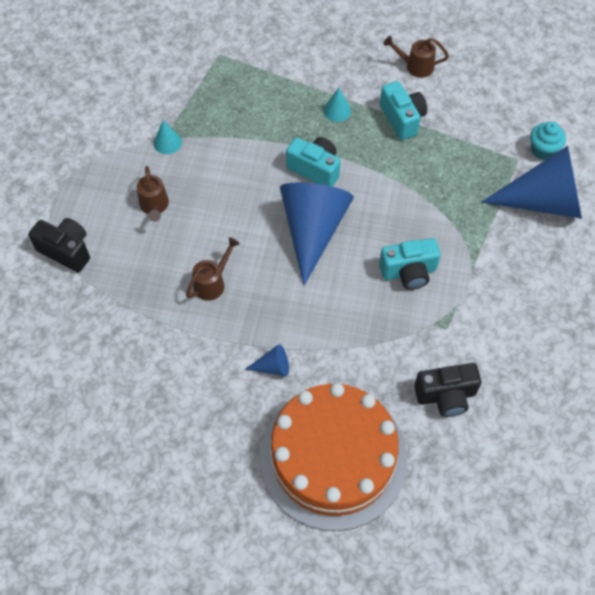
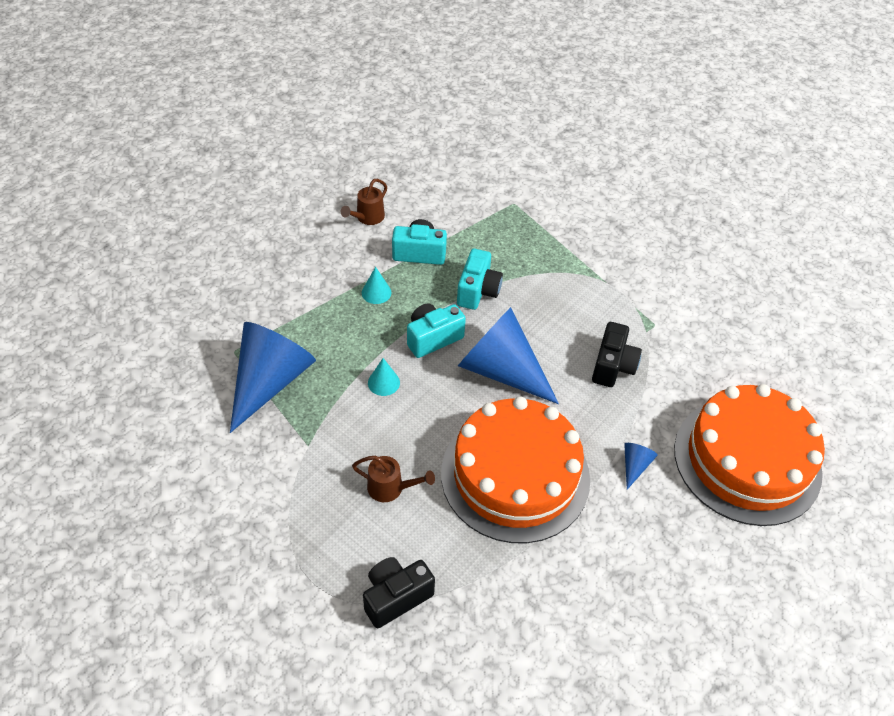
camera: 65 degrees left, 10 degrees down
(167, 142) = (315, 443): turquoise cone -> turquoise cone (383, 382)
(212, 283) = (515, 475): brown watering can -> orange cake
(408, 272) = (585, 323): turquoise camera -> turquoise camera (478, 291)
(445, 396) = (719, 355): black camera -> black camera (612, 366)
(543, 150) = (514, 184): turquoise cupcake -> none
(543, 201) = (565, 208): blue cone -> blue cone (270, 381)

